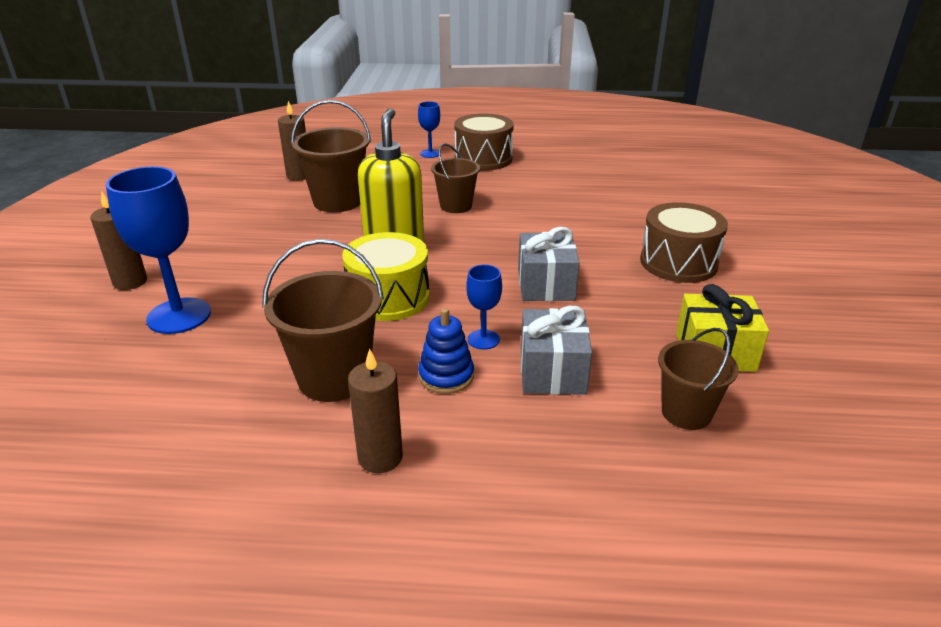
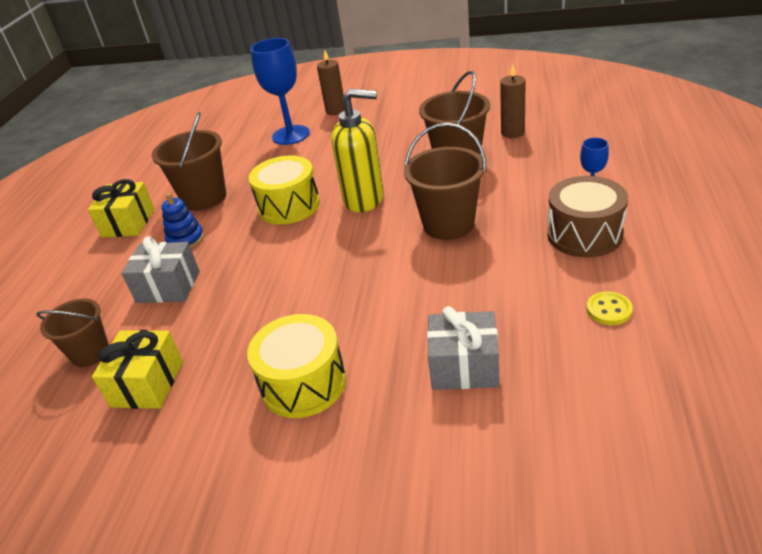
camera: 100 degrees right, 5 degrees up
(380, 457) = (128, 223): brown candle -> yellow gift
(456, 206) = (448, 224): brown bucket -> brown bucket, size x1.55
(483, 339) = (219, 253): blue goblet -> none
(546, 285) = (285, 284): grey gift -> grey gift (464, 366)
(570, 158) = (609, 310): none -> yellow button
(678, 262) = (303, 383): brown drum -> yellow drum

